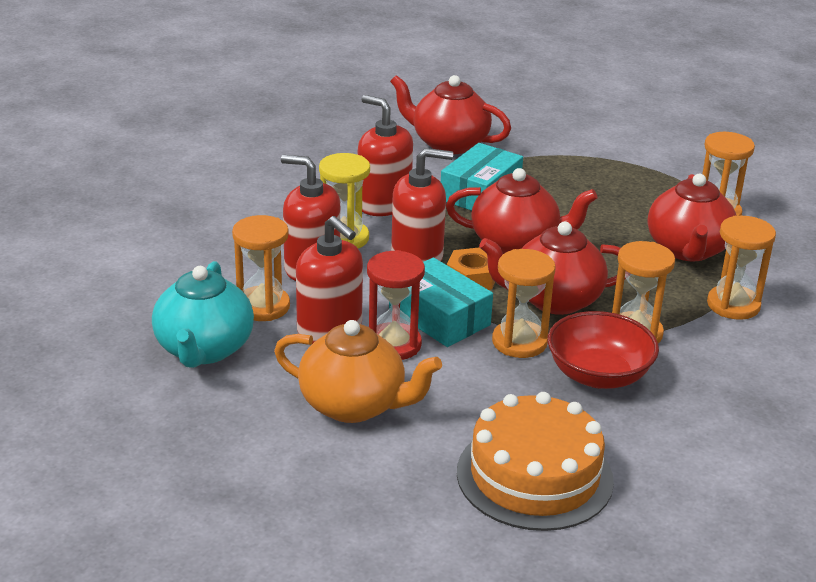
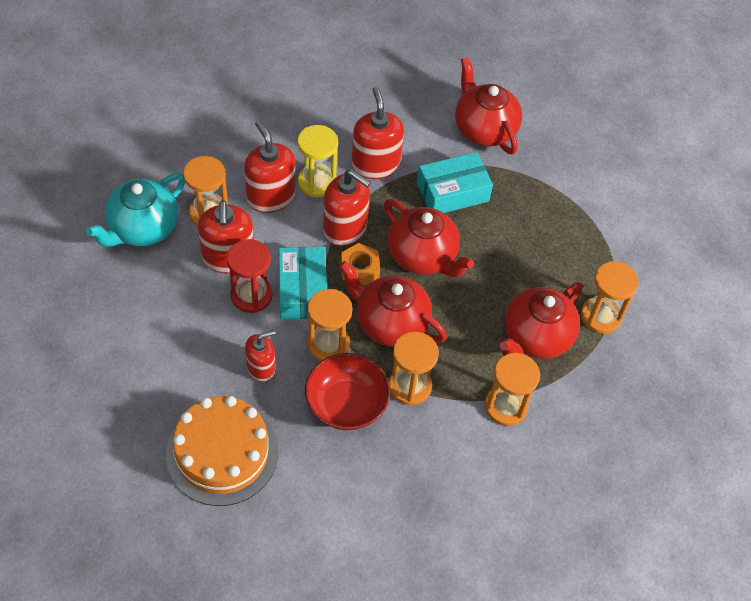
camera: 35 degrees right, 25 degrees up
(354, 405) = (180, 329): orange teapot -> none
(479, 392) = (261, 368): none -> red soap dispenser

